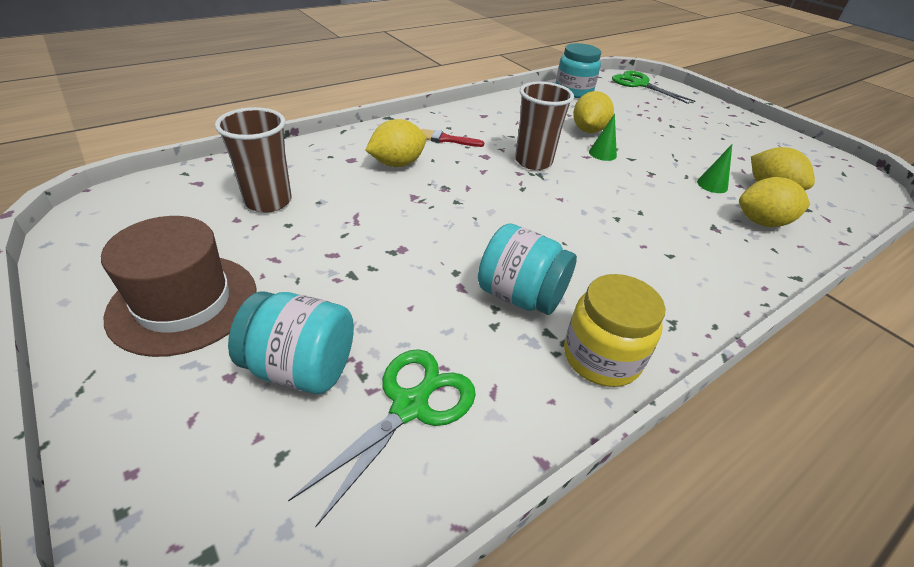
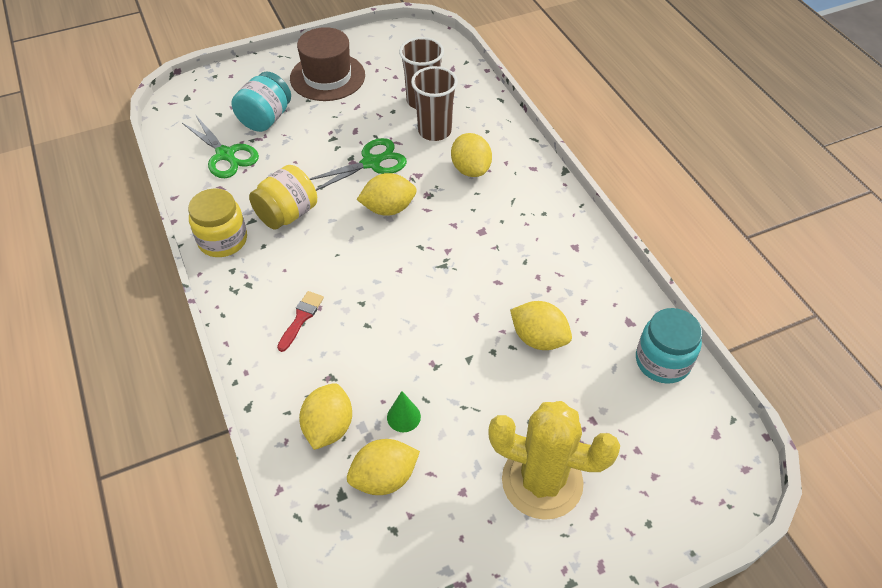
camera: 105 degrees right, 10 degrees up
(446, 139) = (516, 207): red brush -> red brush (301, 318)
(476, 212) = (388, 208): none -> yellow lemon
(520, 296) = (287, 214): turquoise jar -> yellow jar
(533, 161) = (467, 266): brown cup -> brown cup (434, 131)
(602, 153) = (481, 333): green cone -> none
(639, 84) = (710, 470): green scissors -> green scissors (371, 163)
(701, 130) = (542, 481): none -> yellow cactus

